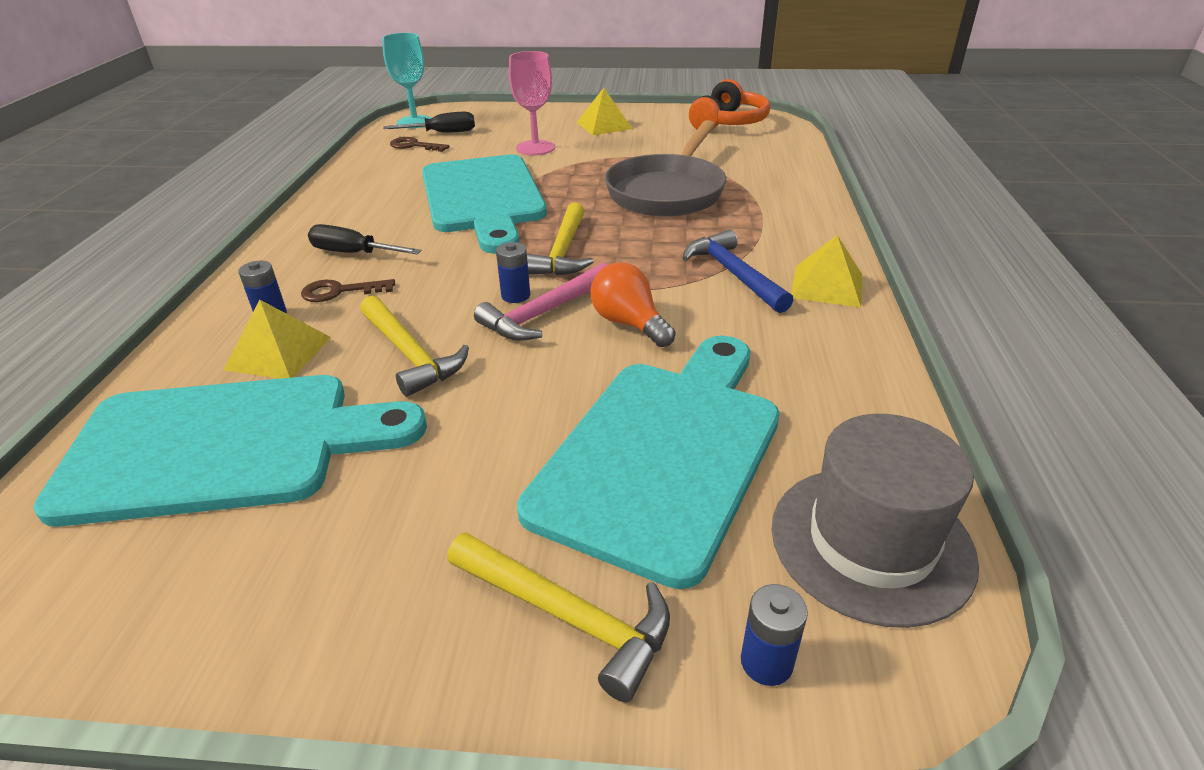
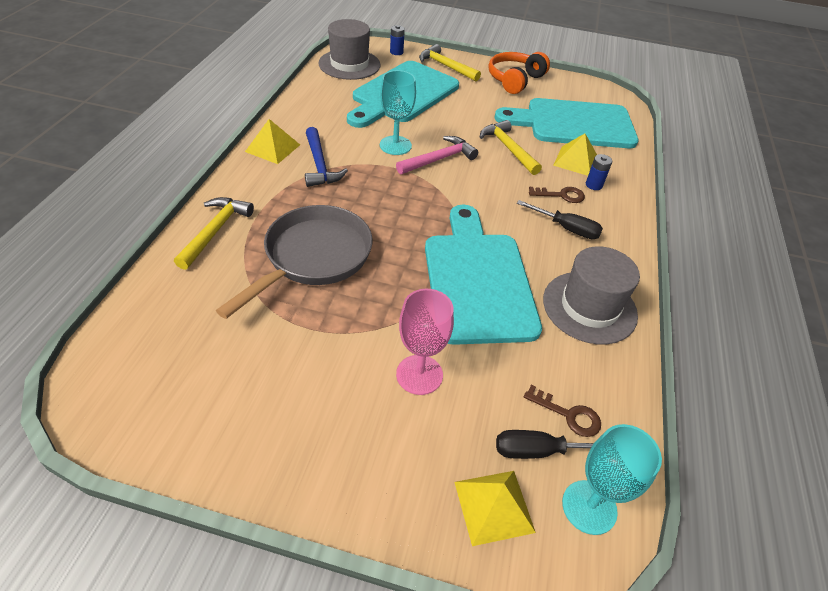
camera: 175 degrees left, 10 degrees up
(363, 195) = (589, 307): none -> grey hat
(515, 295) = (454, 173): blue battery -> none
(563, 252) = (420, 203): yellow hammer -> yellow hammer (215, 231)
(604, 125) = (317, 427): yellow pyramid -> yellow pyramid (494, 506)
(629, 323) = (395, 145): orange light bulb -> turquoise goblet
(728, 122) = (151, 396): orange headphones -> orange headphones (515, 80)

